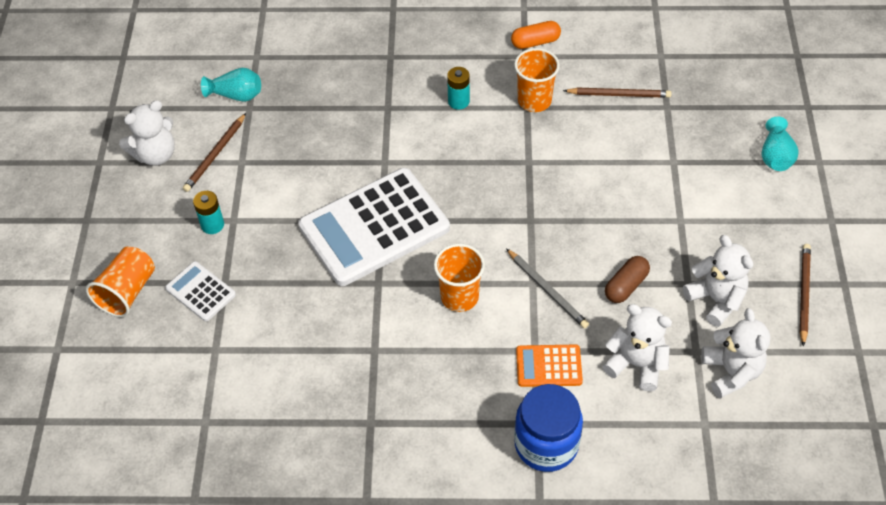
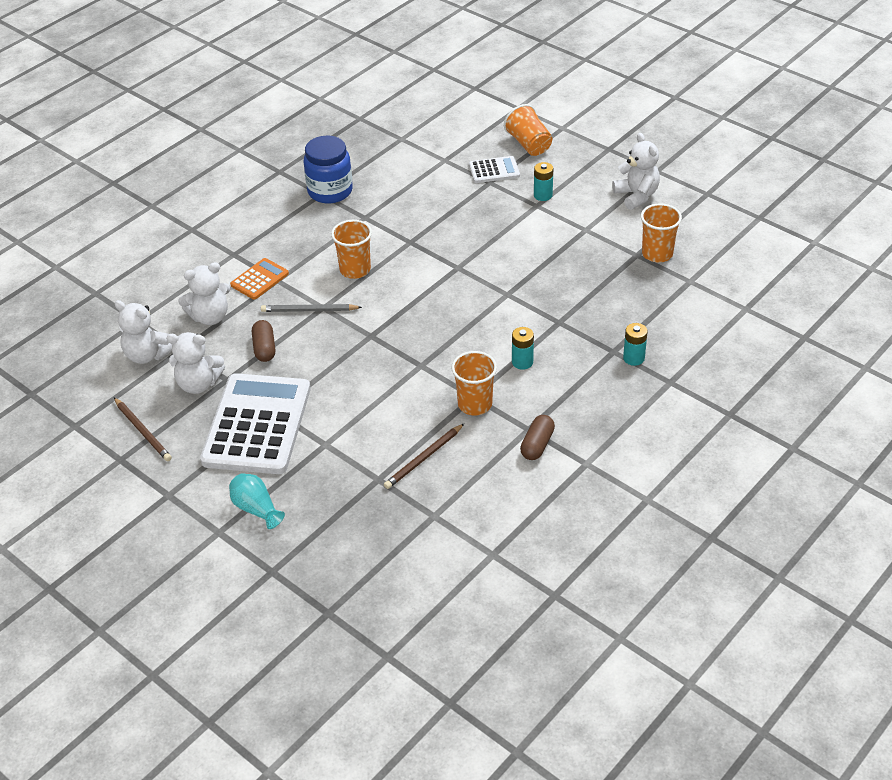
camera: 130 degrees right, 10 degrees down
(155, 154) = (636, 196): white teddy bear -> white teddy bear turned 150 degrees clockwise
(215, 154) = (606, 221): brown pencil -> none
(236, 95) = (657, 254): turquoise vase -> orange cup
(374, 227) = (455, 261): white calculator -> white calculator (257, 425)
(387, 41) = (633, 358): none -> turquoise battery
(535, 42) = (537, 445): orange capsule -> brown capsule
(546, 444) = (217, 250): blue jar -> blue jar (330, 191)

